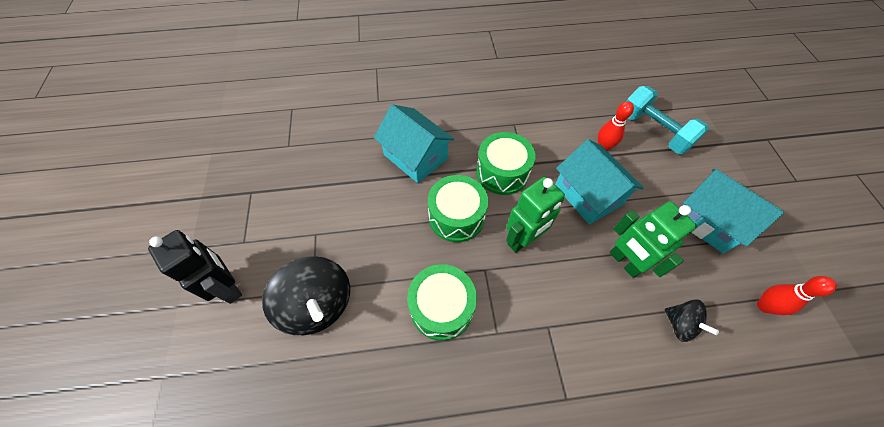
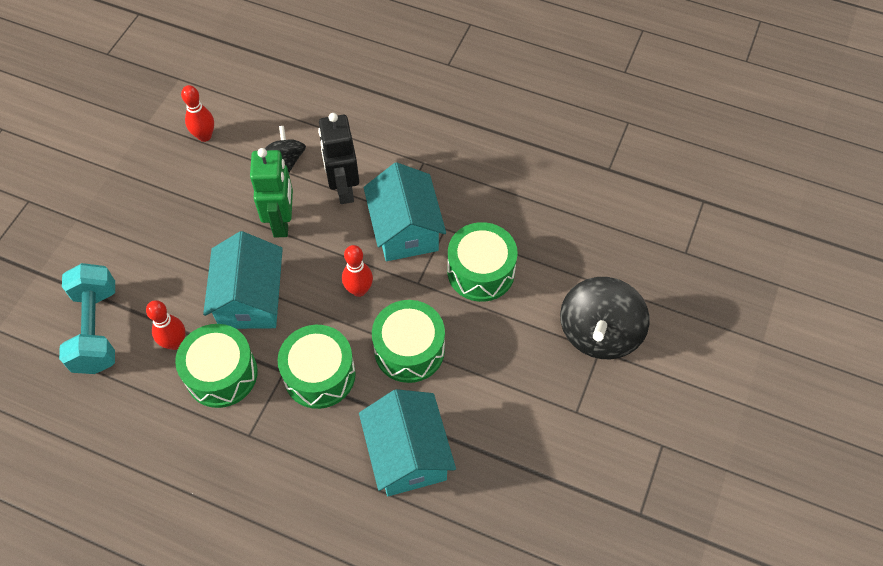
camera: 150 degrees left, 0 degrees up
(229, 287) = (687, 398): black robot -> black robot (344, 189)
(318, 304) = (599, 333): black spinning top -> black spinning top turned 150 degrees counterclockwise
(523, 240) = (359, 290): green robot -> red bowling pin
(559, 144) = (221, 374): none -> green drum
(708, 221) = (164, 214): turquoise house -> turquoise house (405, 229)

